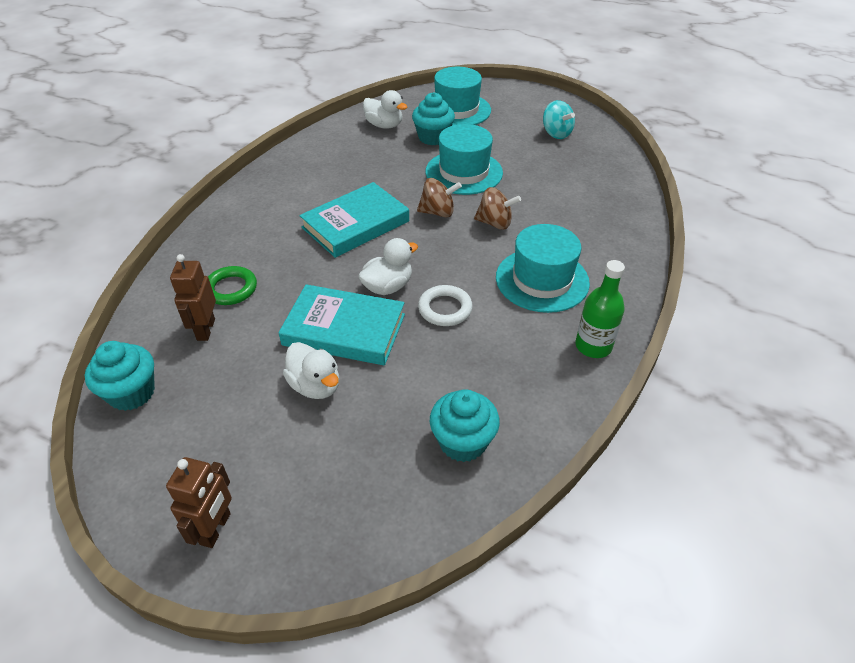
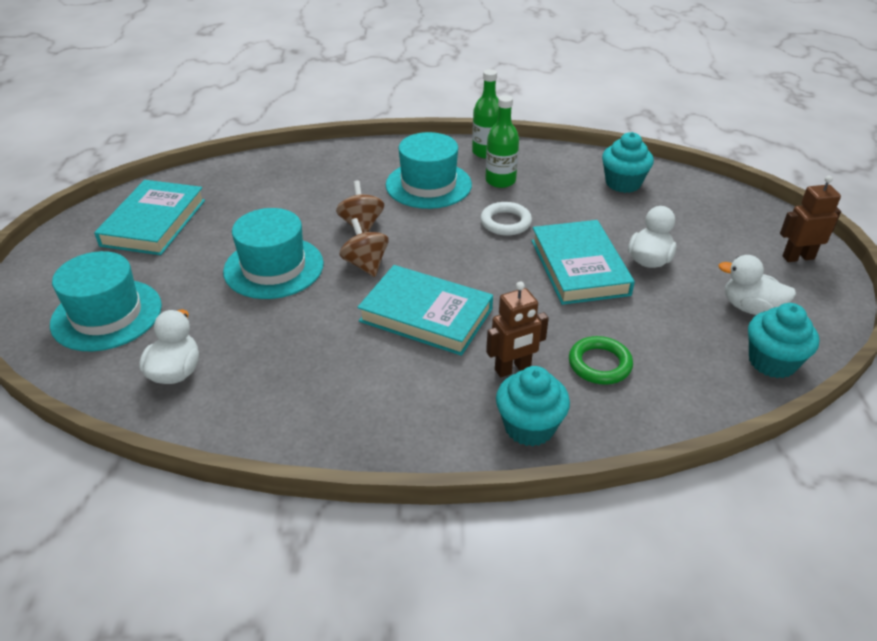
camera: 115 degrees left, 5 degrees down
(205, 329) = (664, 354): brown robot -> brown robot (513, 369)
(388, 286) = (505, 261): white duck -> white duck (750, 308)
(433, 137) = (197, 314): turquoise cupcake -> turquoise cupcake (529, 427)
(524, 334) = (500, 181): none -> green bottle
(556, 133) = (154, 222): turquoise spinning top -> turquoise book

